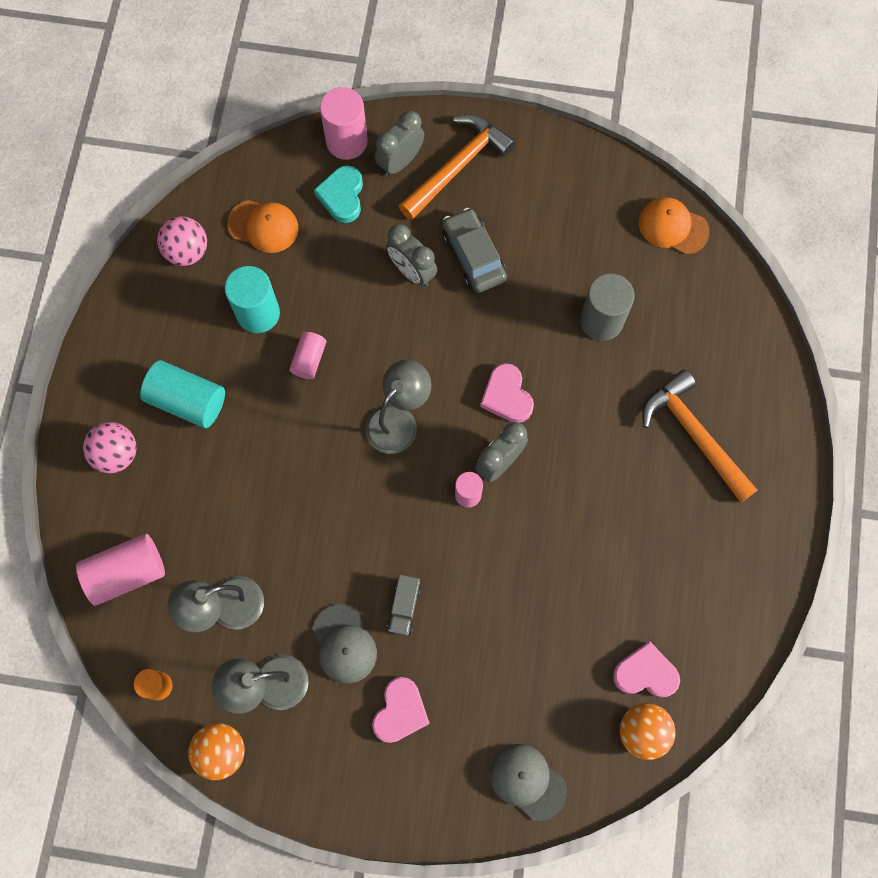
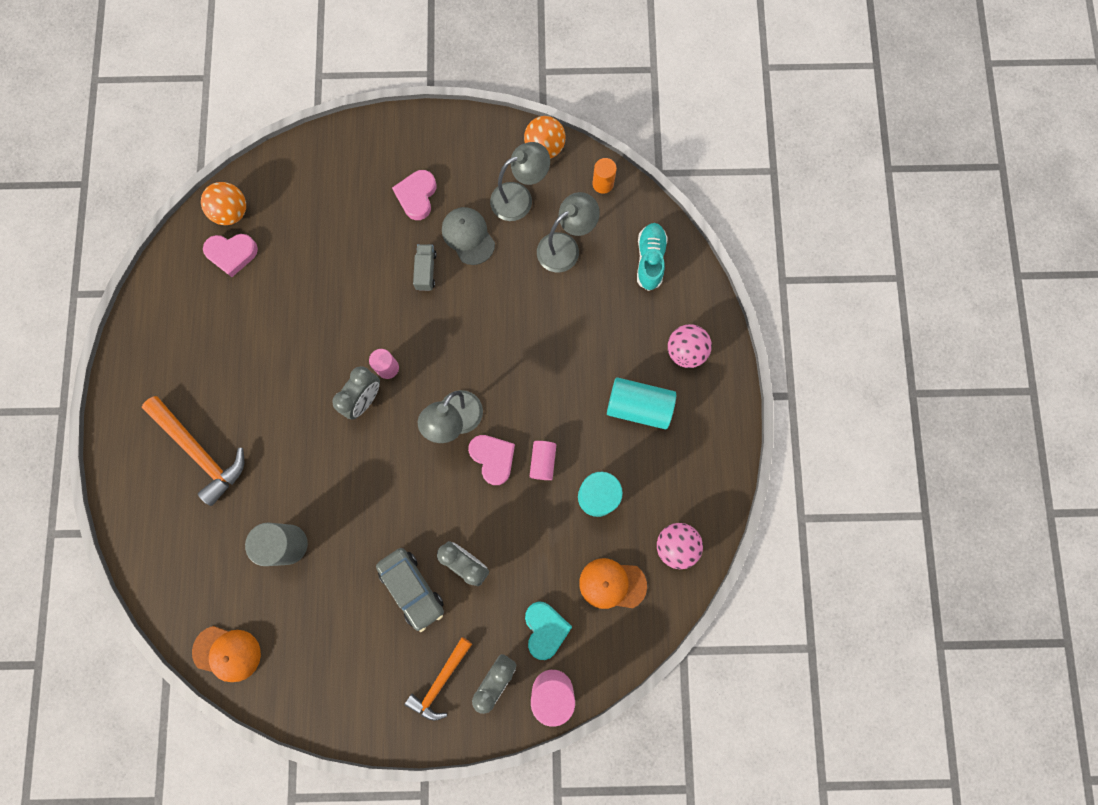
camera: 170 degrees right, 5 degrees up
(127, 573) = (650, 260): pink cylinder -> turquoise shoe
(457, 167) = (440, 682): orange hammer -> orange hammer, size x0.66
(507, 396) = (365, 458): pink heart -> pink heart (493, 458)
(527, 781) = (315, 165): grey cap -> none

